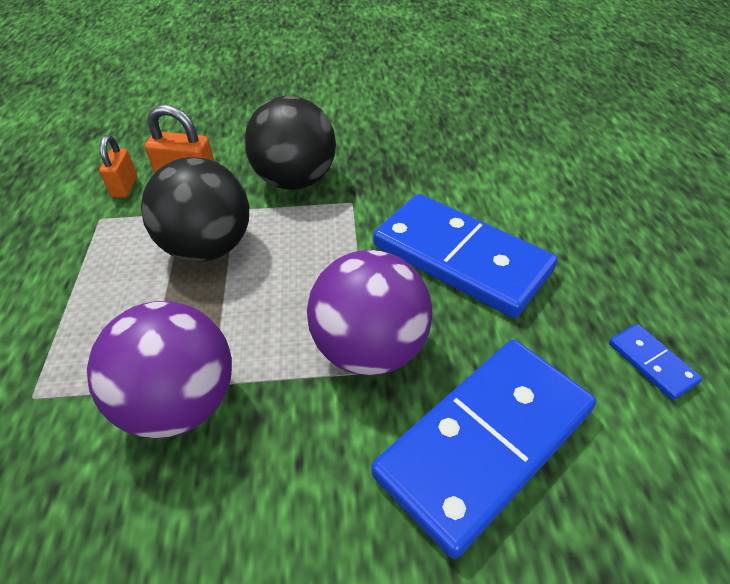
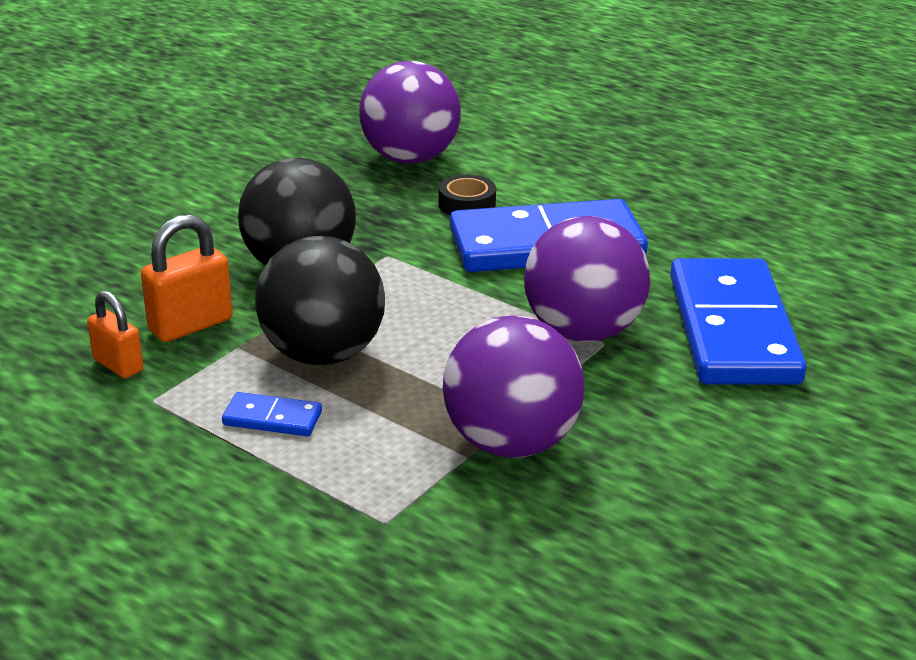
camera: 50 degrees left, 15 degrees down
(458, 194) = (467, 204): none -> black tape
(476, 141) = (410, 158): none -> purple ball
(651, 363) = (755, 235): blue domino -> blue domino (272, 418)

